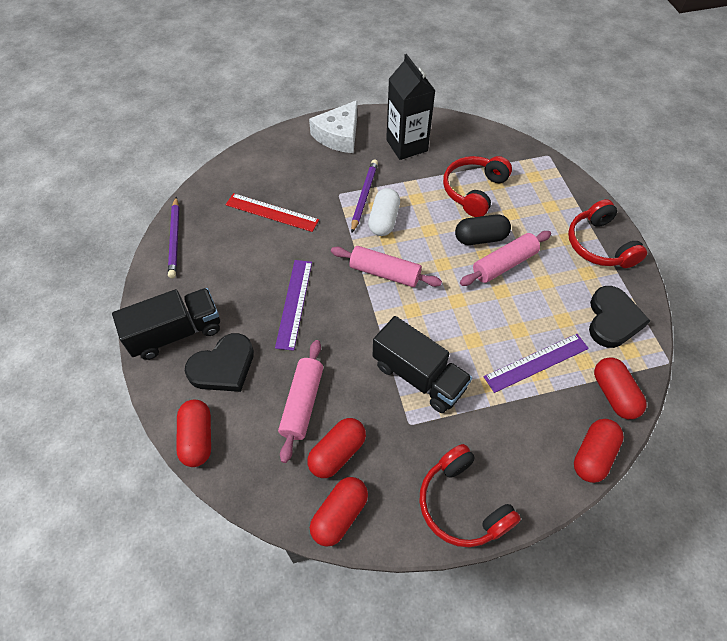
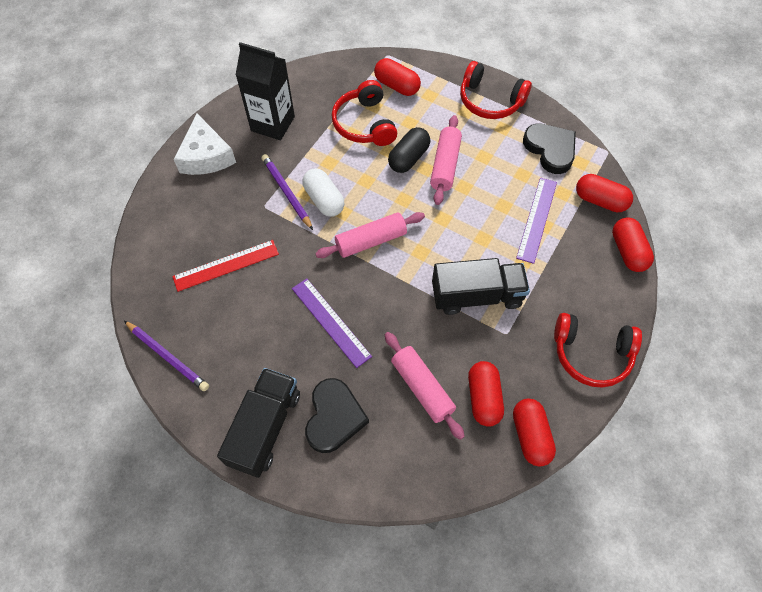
camera: 45 degrees left, 5 degrees up
(197, 438) = (378, 484): red capsule -> red capsule (397, 86)

